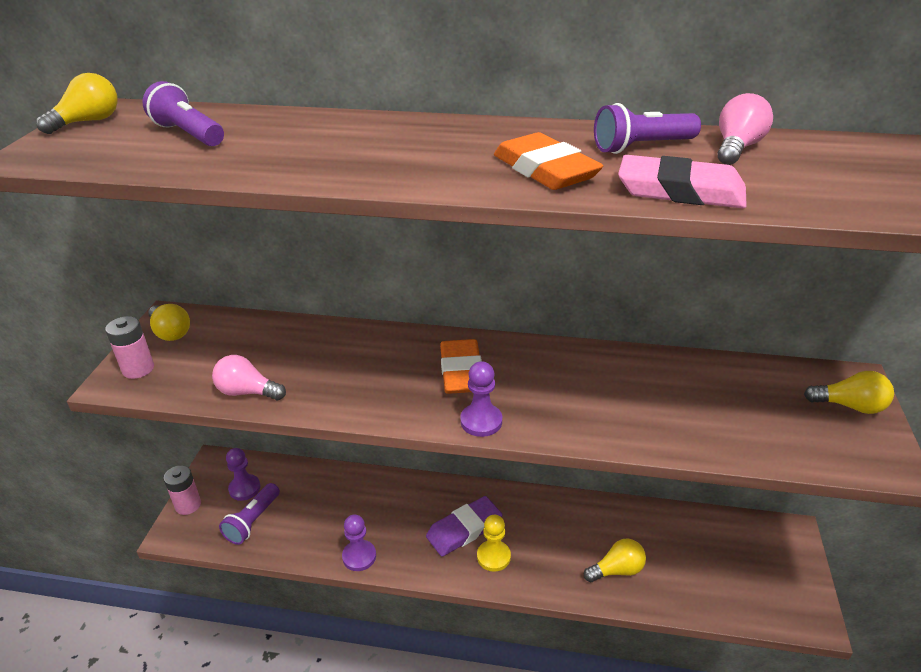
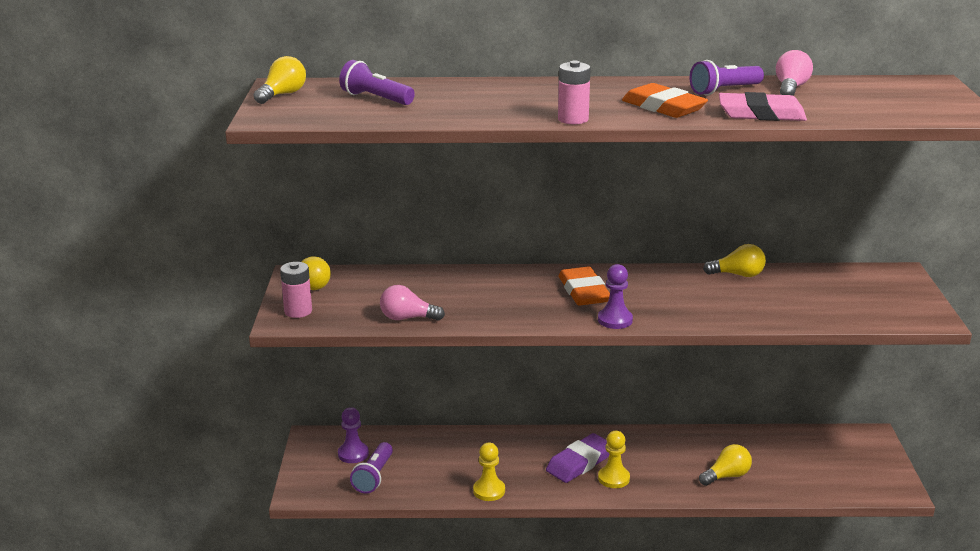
camera: 10 degrees left, 10 degrees down
(188, 505) = (302, 471): pink battery -> pink battery (573, 119)
(359, 556) = (489, 491): purple pawn -> yellow pawn
(849, 406) = (898, 288): yellow light bulb -> yellow light bulb (738, 275)

